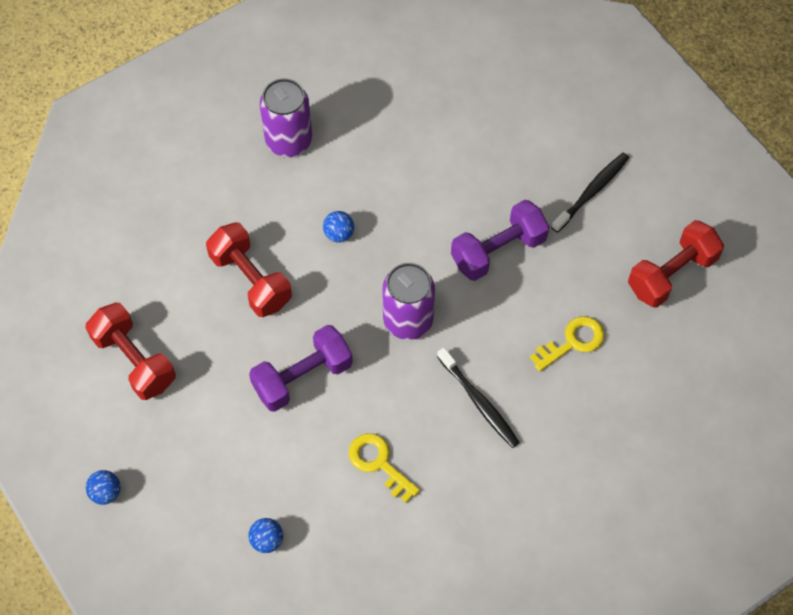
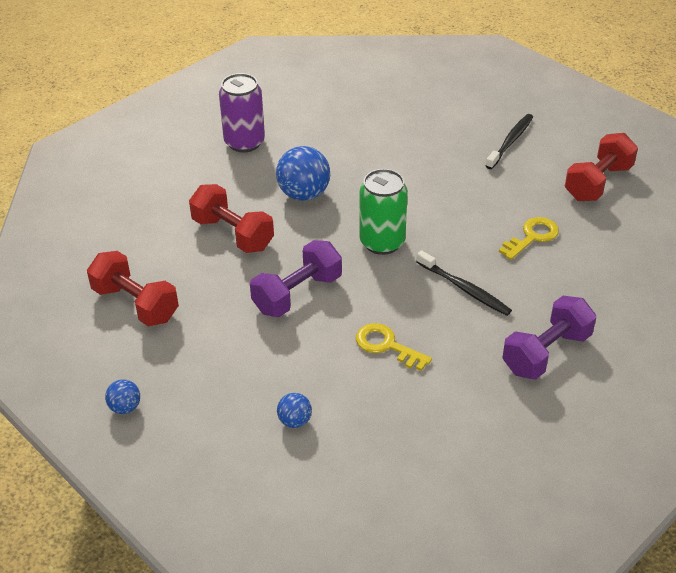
camera: 10 degrees left, 20 degrees down
(339, 234) = (304, 194): blue ball -> blue ball, size x1.92
(408, 320) = (382, 242): purple can -> green can
(498, 251) = (445, 187): purple dumbbell -> purple dumbbell (546, 353)

